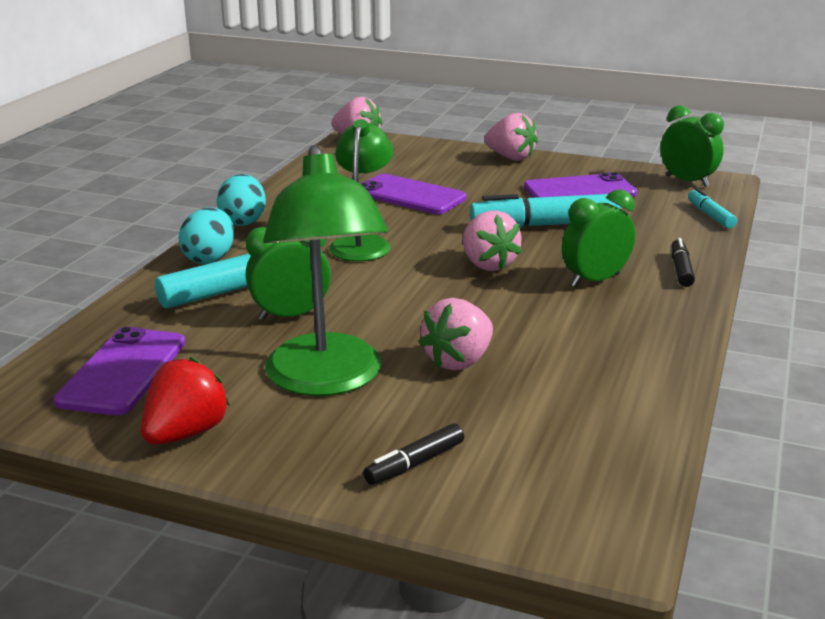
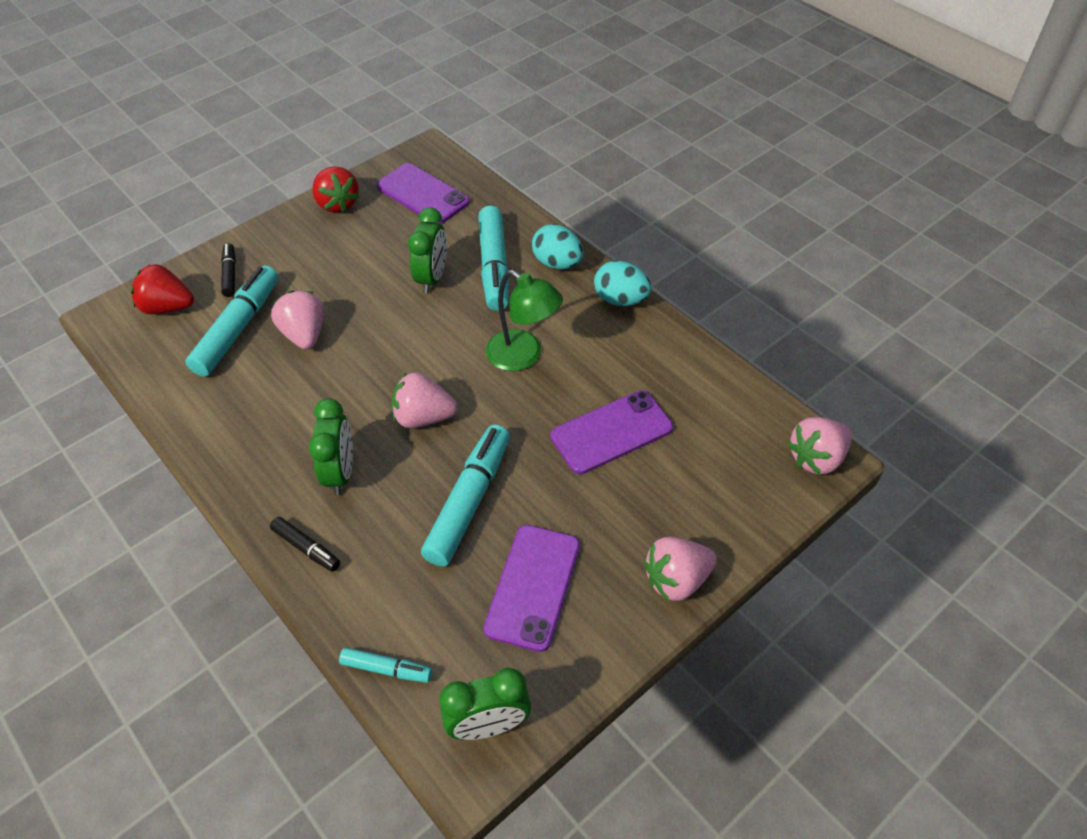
camera: 120 degrees right, 25 degrees up
(327, 380) = (338, 269): green lamp -> none
(501, 410) = (238, 329): none -> turquoise marker
(530, 489) = (167, 307): none -> red strawberry

